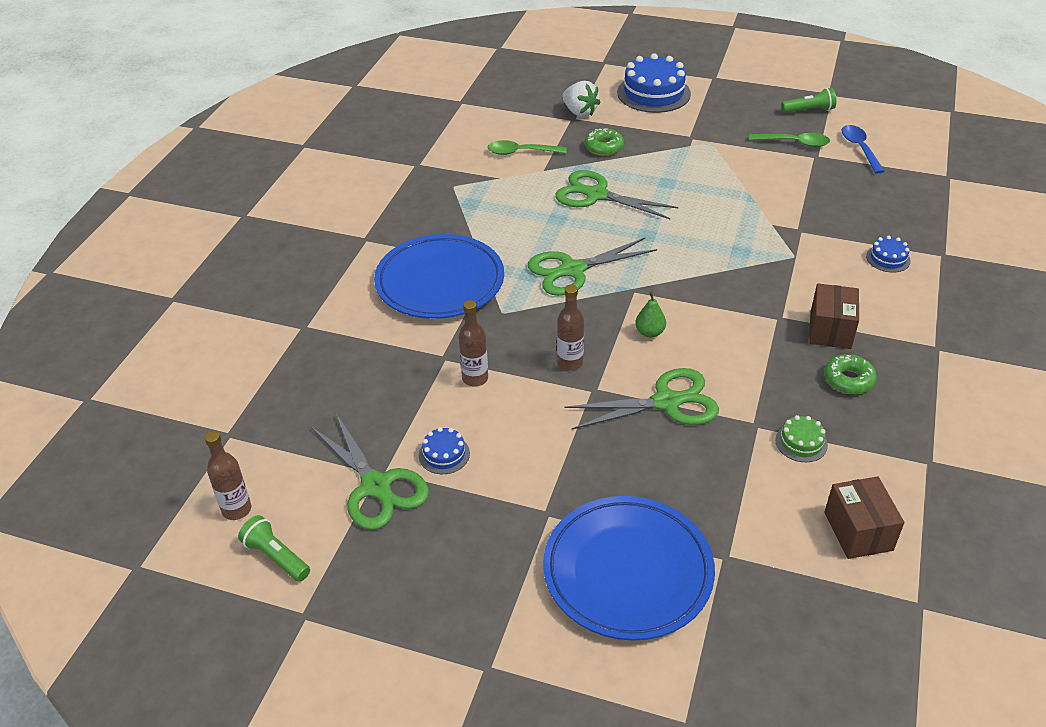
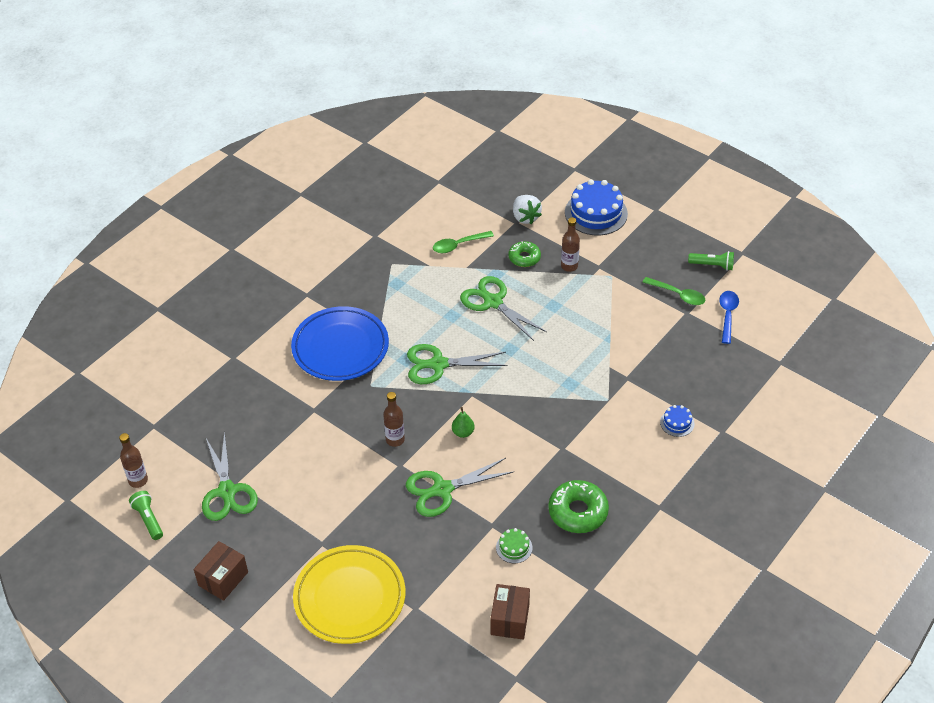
camera: 20 degrees right, 5 degrees up
(444, 454) = (279, 482): blue cake -> none
(475, 378) = (326, 432): brown bottle -> brown bottle (569, 266)
(521, 152) = (458, 245): green spoon -> green spoon turned 45 degrees counterclockwise
(627, 572) = (350, 598): blue plate -> yellow plate
(666, 402) = (442, 490): green scissors -> green scissors turned 150 degrees clockwise
(830, 330) = (592, 469): brown box -> brown box (223, 579)
(848, 380) = (578, 512): green donut -> green donut, size x1.59

